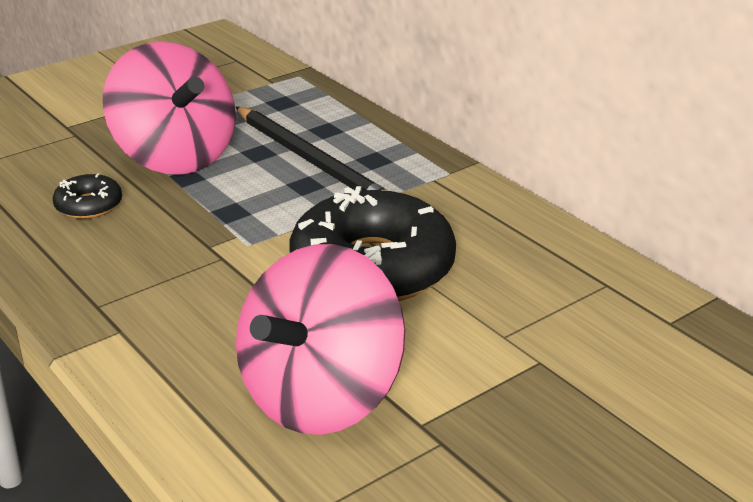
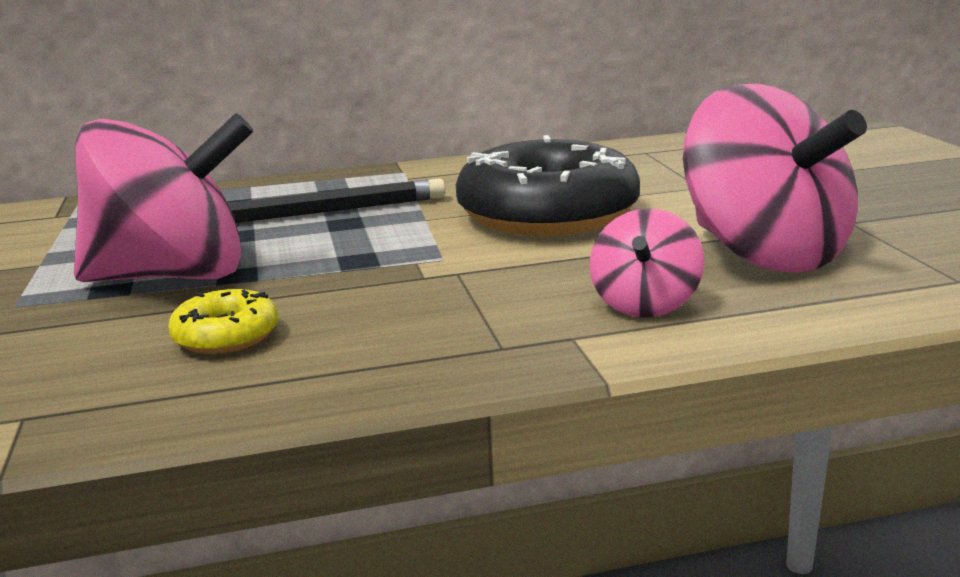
camera: 65 degrees left, 10 degrees down
(89, 205) = (226, 336): black donut -> yellow donut
(186, 351) = (645, 304): none -> pink spinning top

